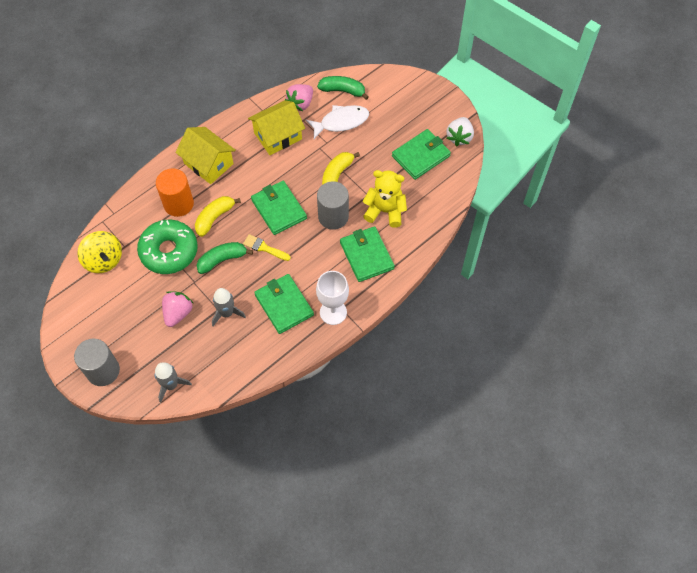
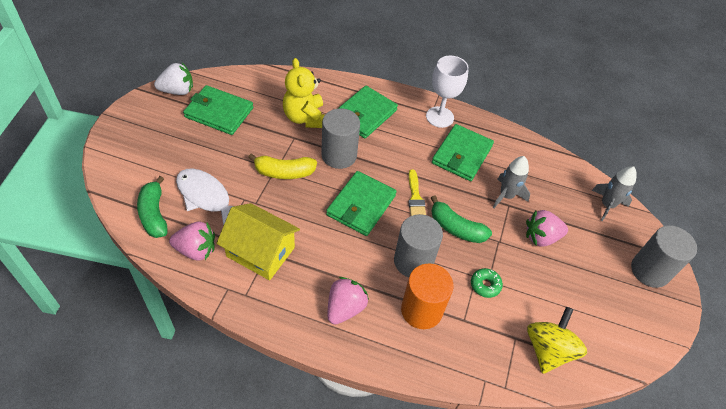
camera: 125 degrees left, 10 degrees down
(169, 251) = (485, 285): green donut -> green donut, size x0.41
(208, 163) = (345, 308): yellow house -> pink strawberry
(214, 218) = (413, 261): yellow banana -> grey cylinder

